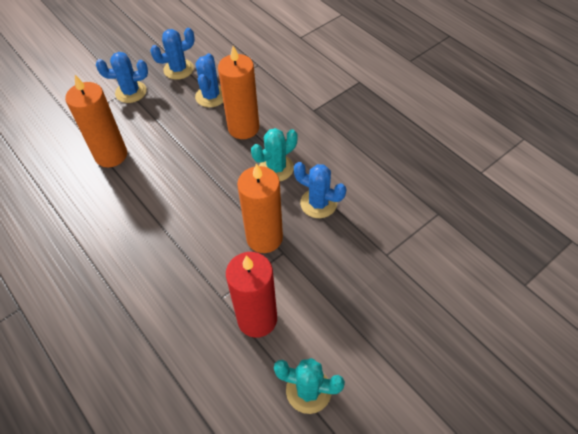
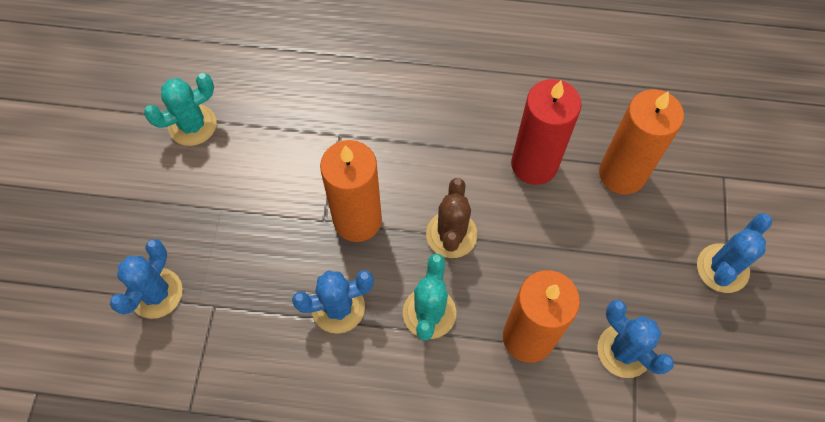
camera: 135 degrees right, 10 degrees up
(178, 69) = (720, 358): blue cactus -> blue cactus (156, 293)
(225, 192) = (451, 234): none -> brown cactus
(257, 319) = (288, 143): red candle -> red candle (534, 164)

